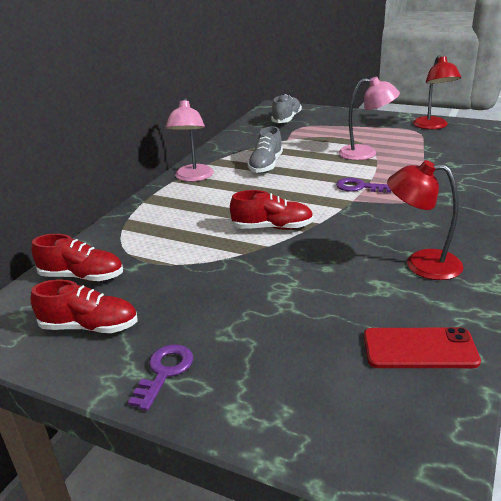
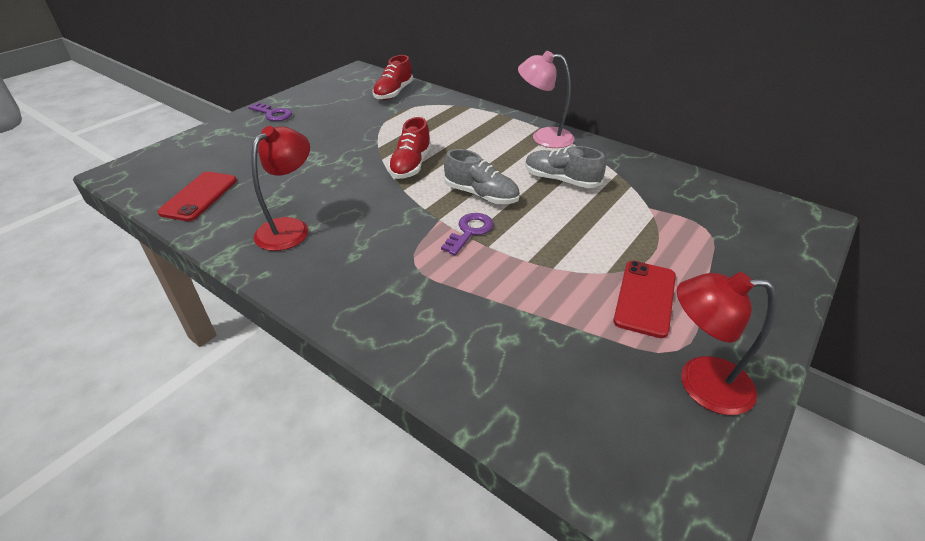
camera: 100 degrees right, 10 degrees up
(89, 327) = (335, 96): red shoe -> none
(286, 119) = (744, 220): grey shoe -> grey shoe (481, 195)
(365, 153) = (577, 263): pink lamp -> none
(382, 137) = (645, 298): none -> red phone

